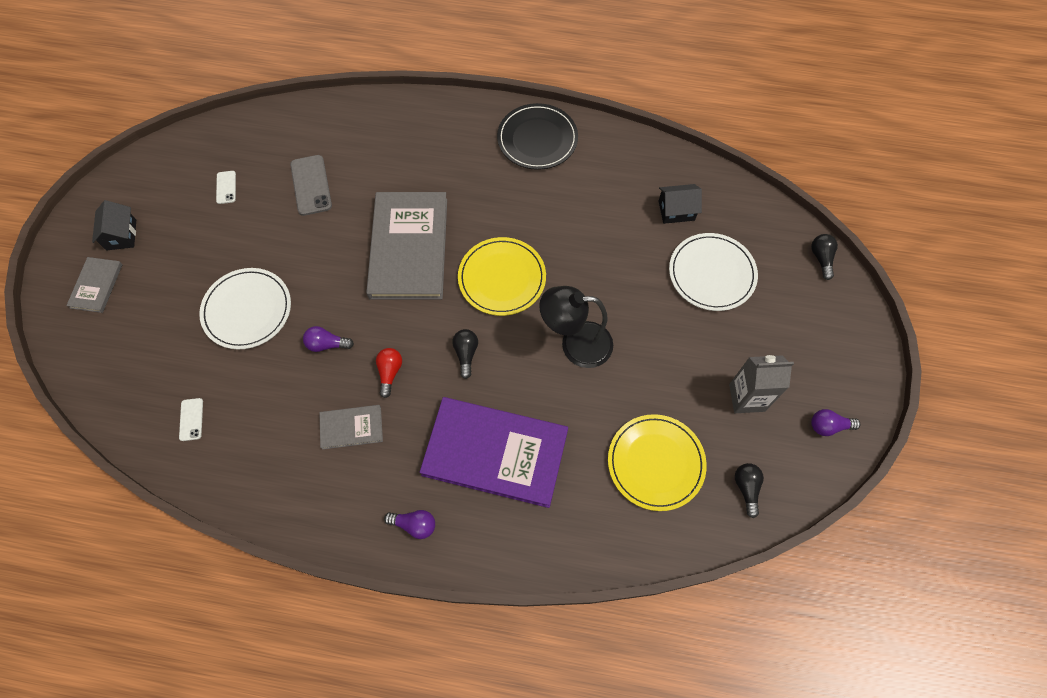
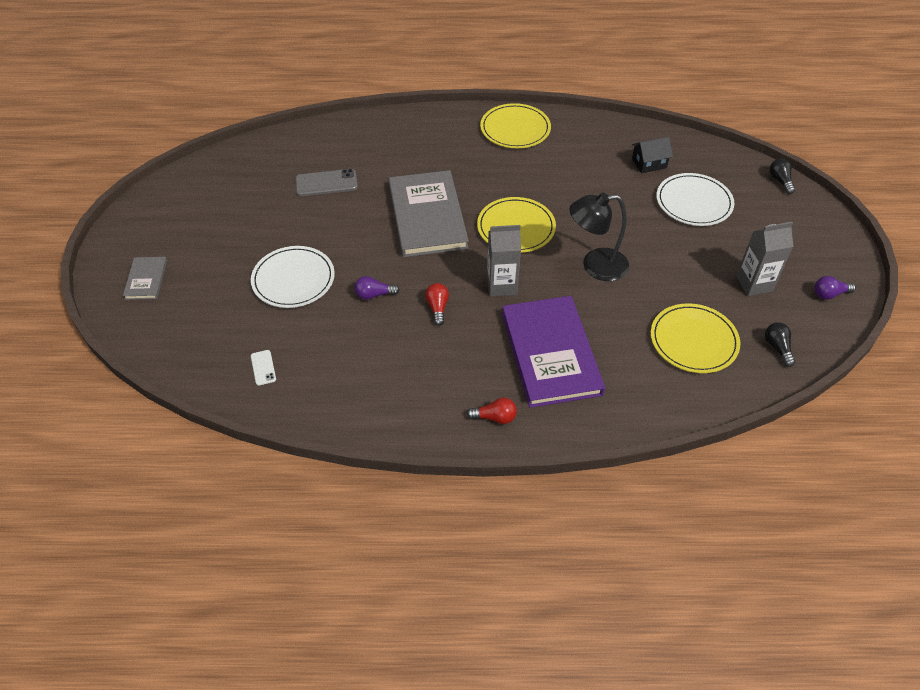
camera: 10 degrees left, 15 degrees down
(121, 235) = (160, 239): black house -> none
(226, 187) = (249, 193): white phone -> none
(311, 185) = (326, 183): grey phone -> grey phone turned 75 degrees counterclockwise
(351, 427) = (415, 353): grey book -> none
(414, 524) = (495, 417): purple light bulb -> red light bulb
(466, 354) = (501, 285): black light bulb -> grey carton
(495, 453) = (550, 353): purple book -> purple book turned 75 degrees clockwise
(537, 139) = (515, 129): black plate -> yellow plate

